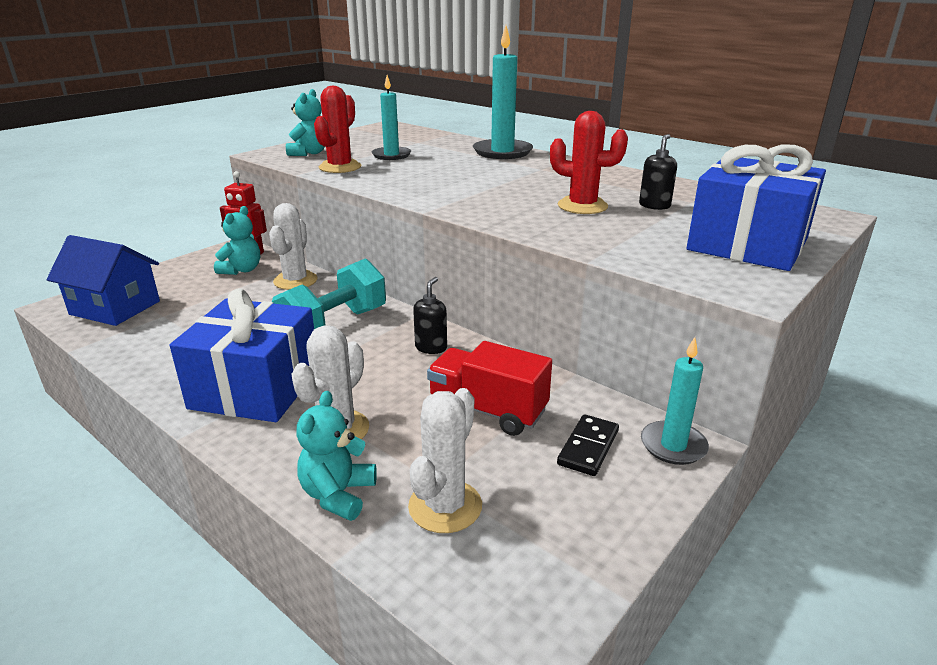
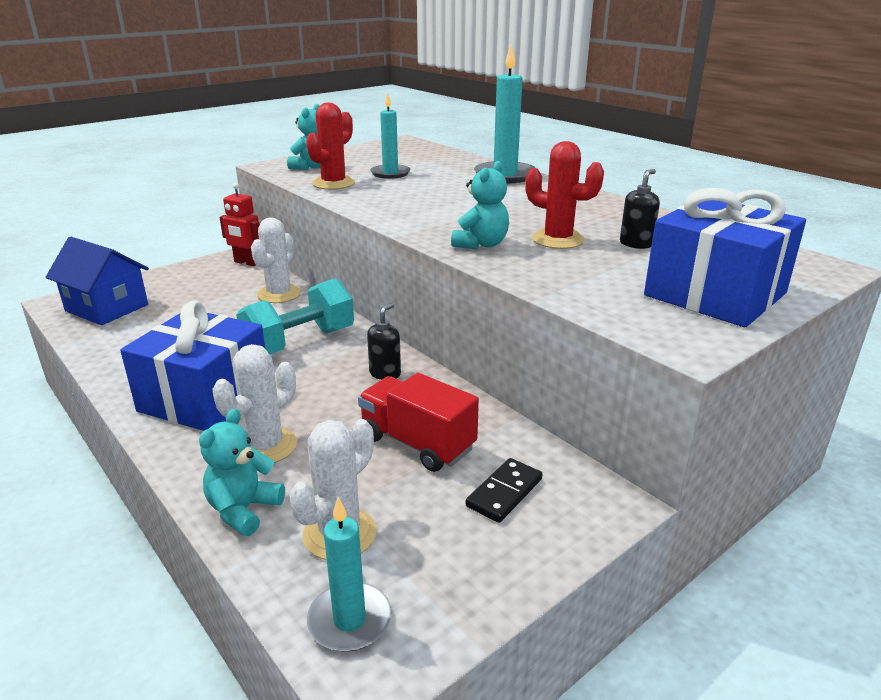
camera: 10 degrees right, 0 degrees up
(241, 270) = (233, 279): turquoise teddy bear -> turquoise teddy bear (481, 244)
(673, 446) = (594, 501): turquoise candle -> turquoise candle (349, 620)

